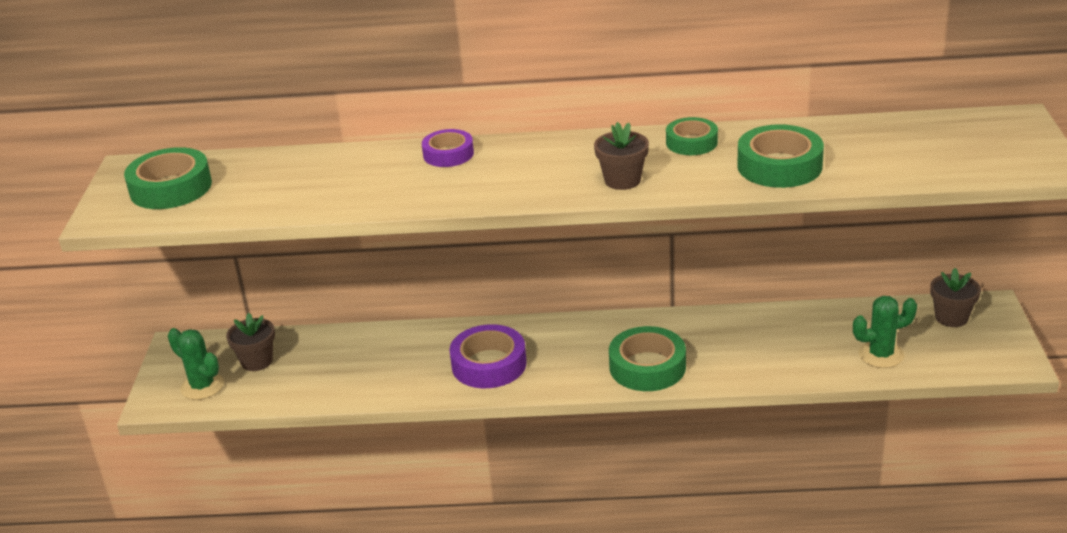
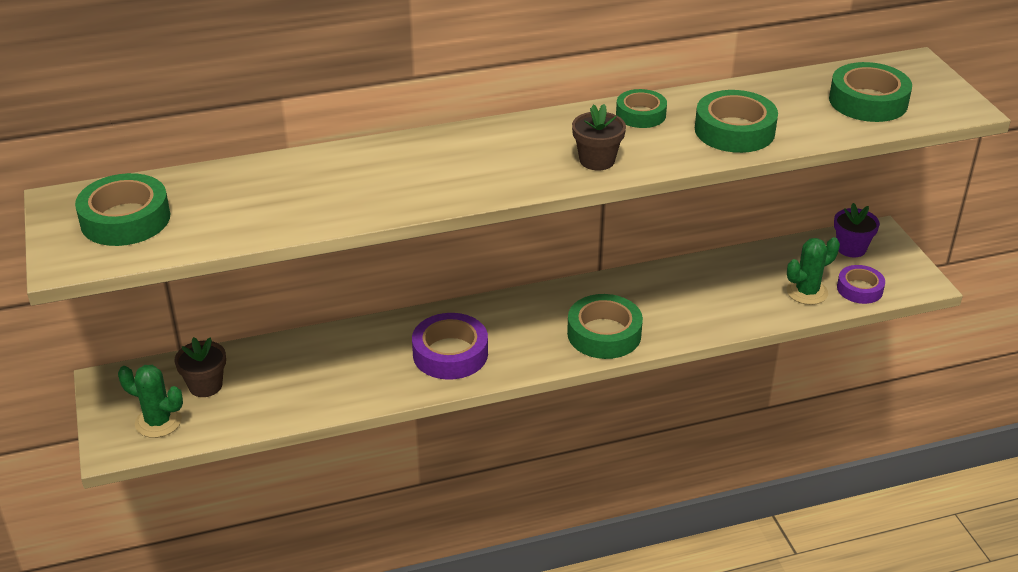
camera: 20 degrees left, 5 degrees up
(448, 154) = (408, 150): purple tape -> purple tape (859, 289)
(941, 151) = (868, 101): none -> green tape
(951, 317) = (851, 248): brown flower pot -> purple flower pot

